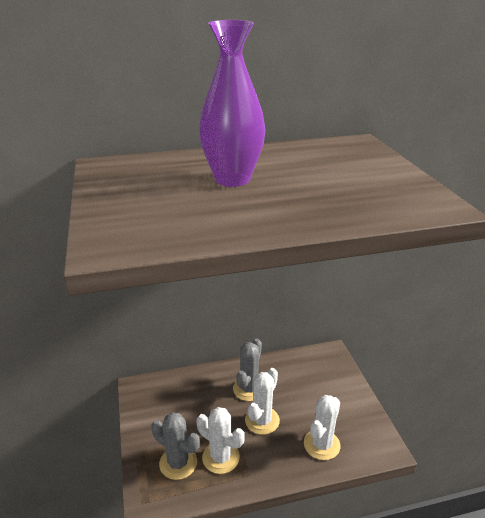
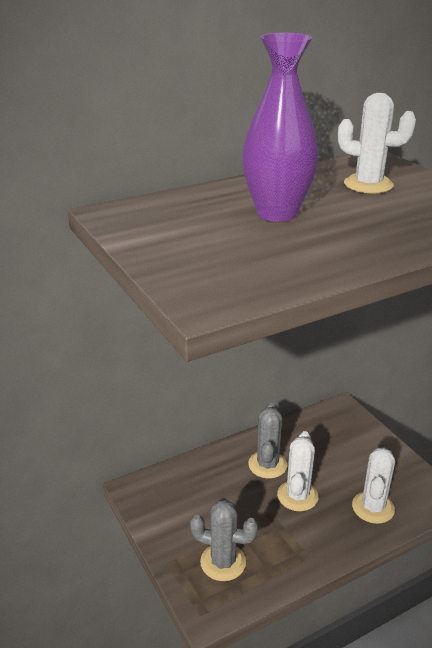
camera: 15 degrees left, 0 degrees up
(221, 457) = (269, 545): white cactus -> white cactus (368, 185)

